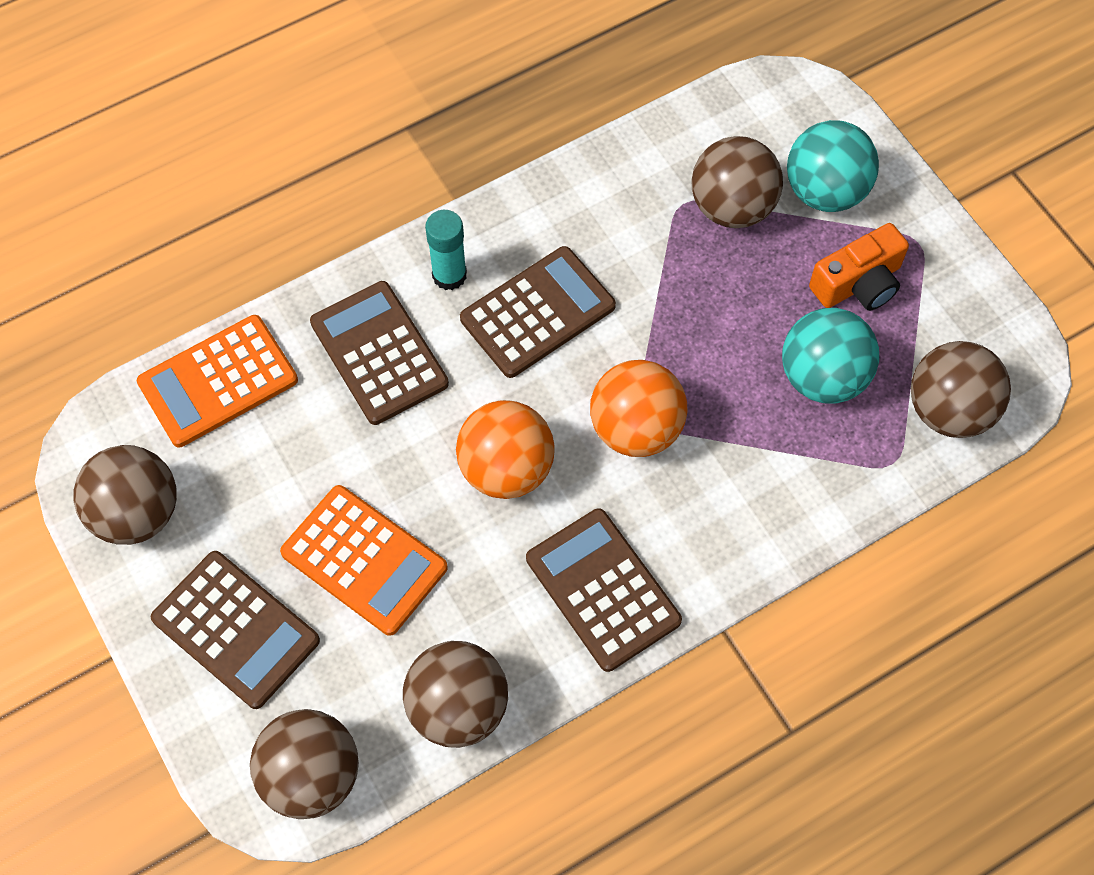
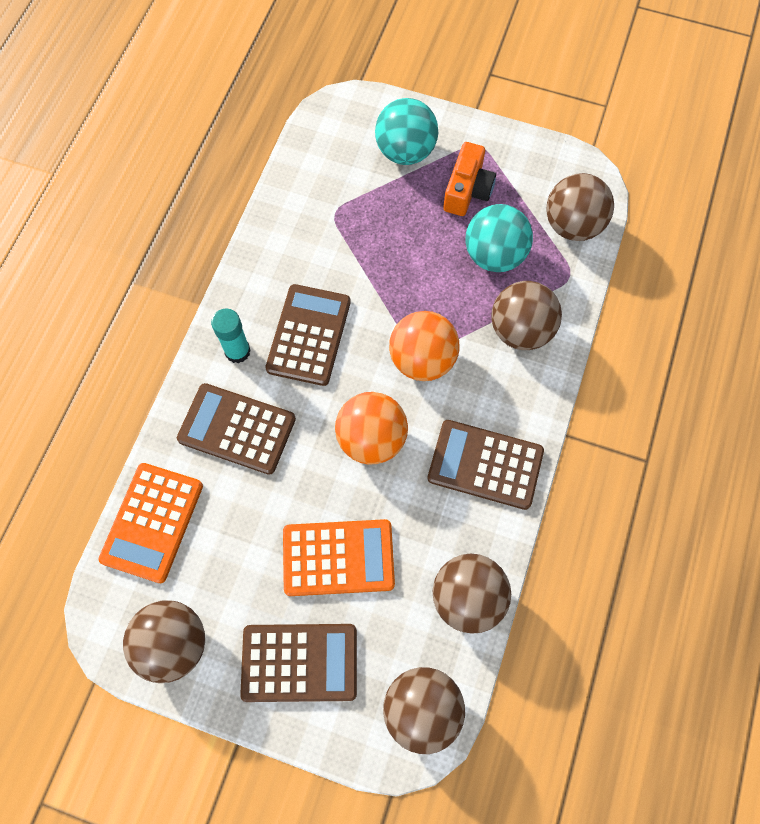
camera: 40 degrees left, 5 degrees up
(732, 207) = (363, 196): brown ball -> brown ball (520, 330)

